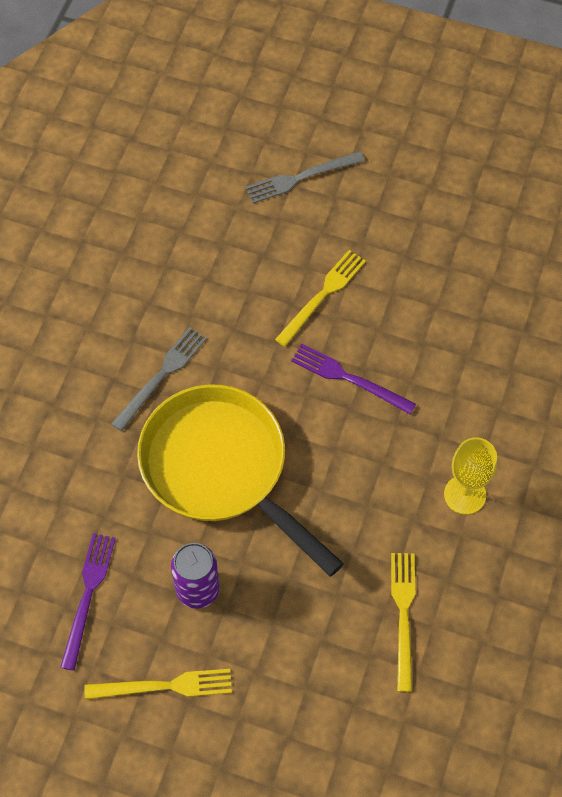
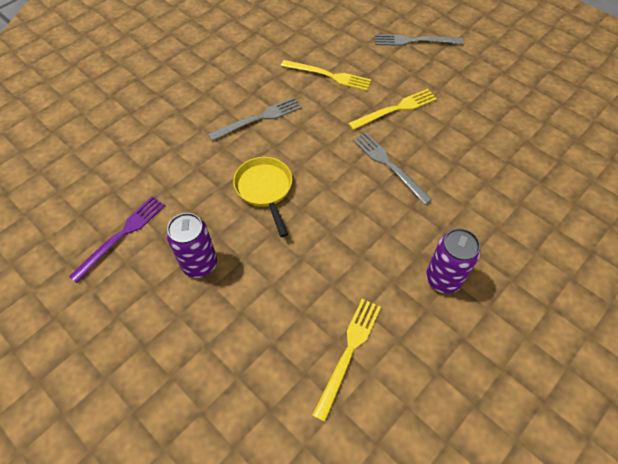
camera: 25 degrees right, 5 degrees down
(164, 686) = (132, 324): yellow fork -> yellow fork (328, 75)
(221, 469) = (265, 189): yellow pan -> yellow pan, size x0.51
(348, 378) = (389, 165): purple fork -> grey fork
(465, 494) = (443, 279): yellow goblet -> purple can

